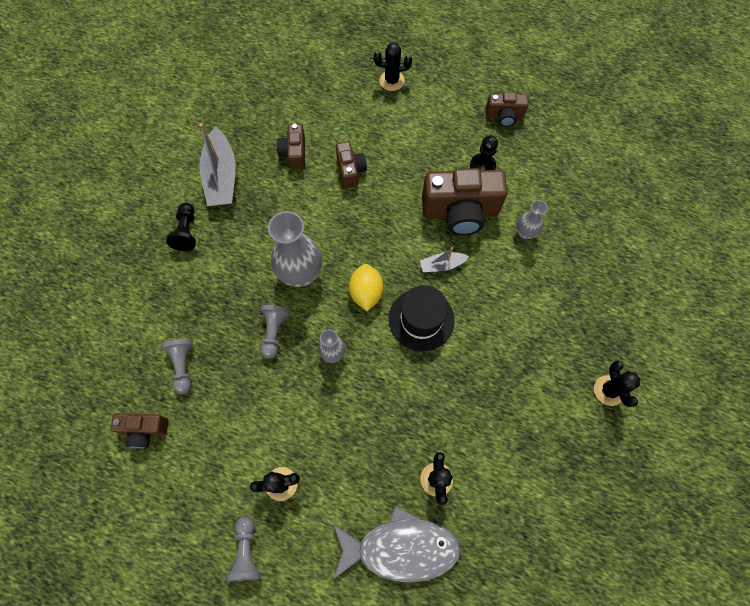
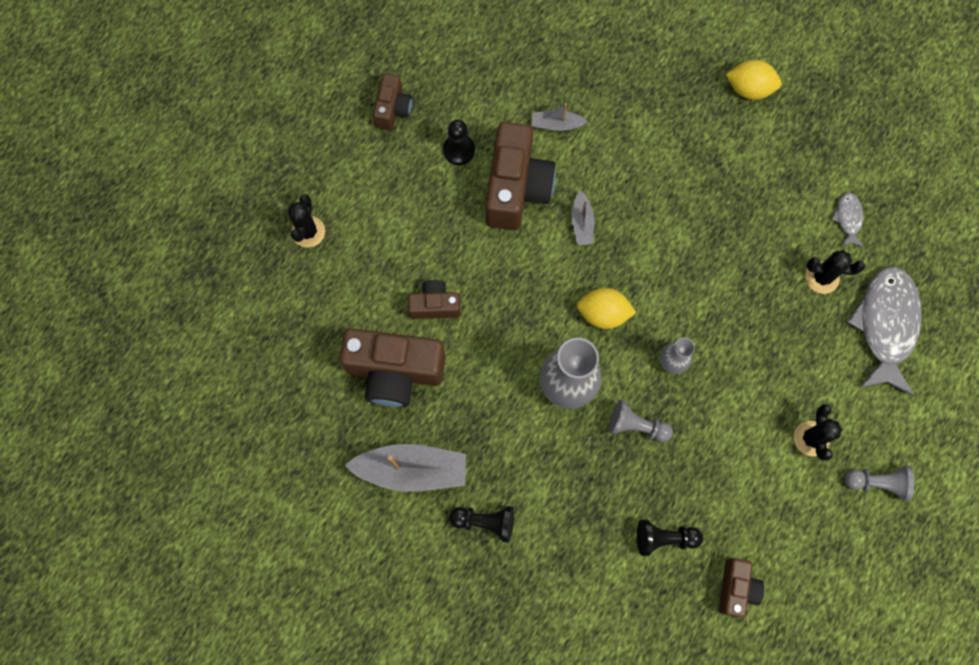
camera: 80 degrees left, 5 degrees up
(183, 365) = (664, 538): grey pawn -> black pawn
(294, 153) = (395, 372): brown camera -> brown camera, size x1.87
(421, 319) = (645, 259): black hat -> none
(501, 500) = (847, 219): none -> grey fish
(525, 233) = (556, 125): grey vase -> grey boat
(609, 390) = (749, 89): black cactus -> yellow lemon

